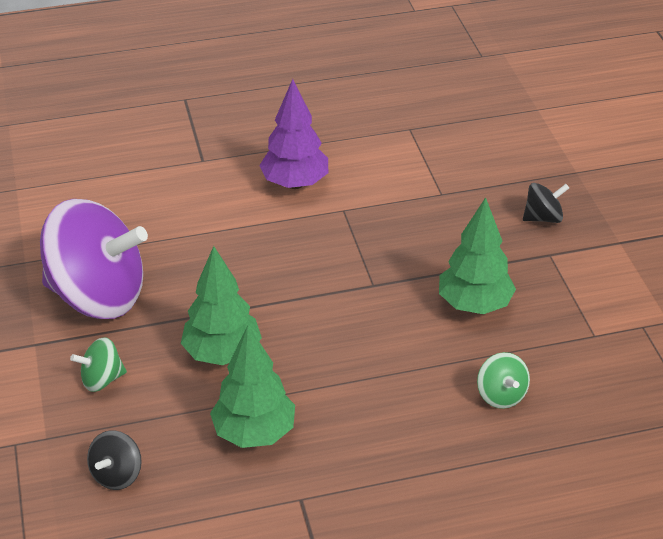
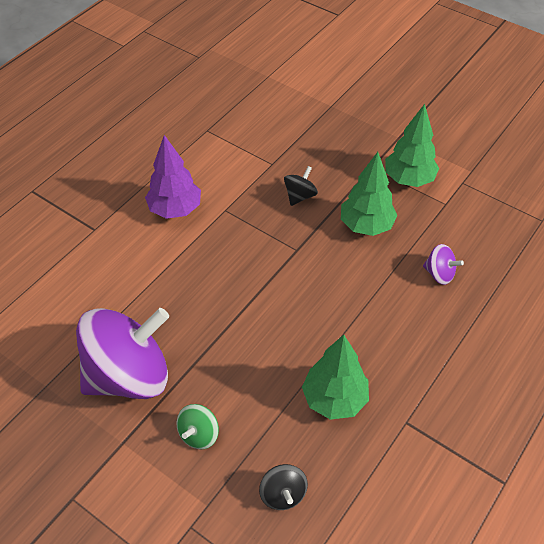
camera: 40 degrees left, 10 degrees up
(222, 353) = (257, 359): green tree -> green tree (408, 179)
(501, 395) = (439, 274): green spinning top -> purple spinning top
(543, 218) = (344, 146): black spinning top -> black spinning top (300, 196)

